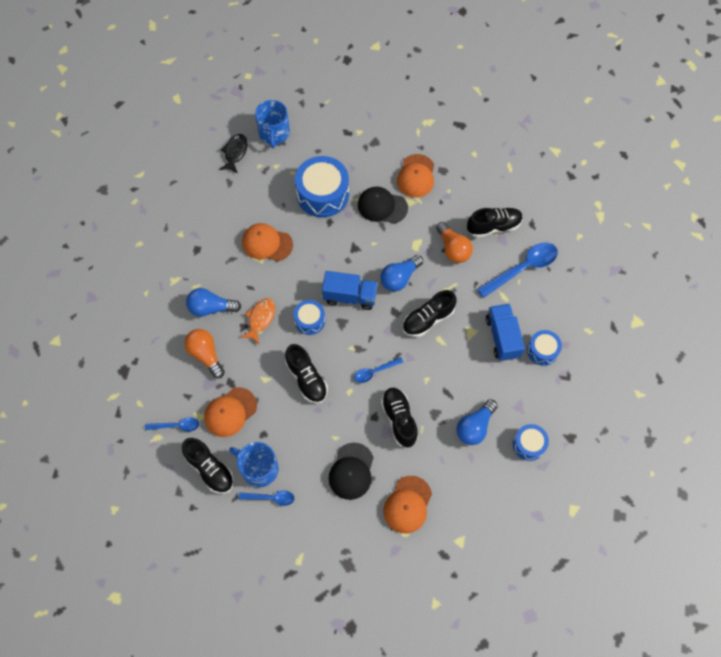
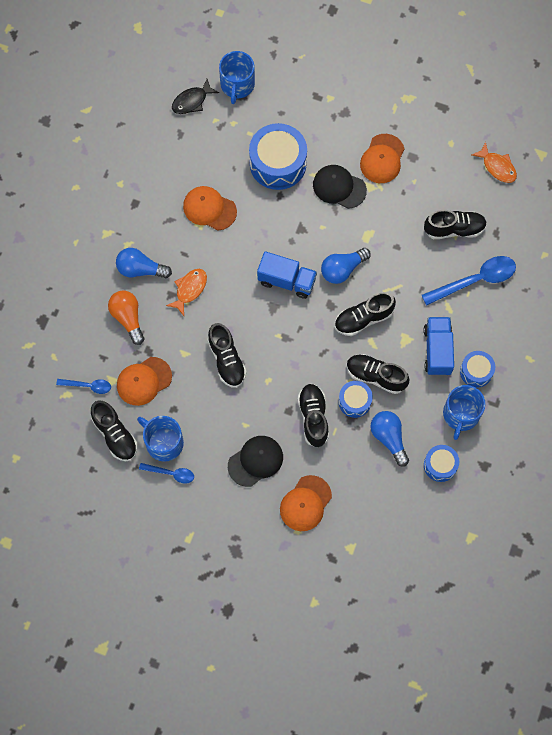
camera: 10 degrees right, 5 degrees up
(235, 153) = (192, 101): black fish -> black fish turned 150 degrees counterclockwise
(310, 320) = (240, 299): blue drum -> blue drum (354, 401)
(351, 471) = (255, 461): black cap -> black cap turned 150 degrees counterclockwise
(374, 372) = (297, 364): blue spoon -> none
(450, 370) = (376, 376): none -> black shoe
(453, 249) = (405, 246): orange light bulb -> none
(475, 427) = (389, 438): blue light bulb -> blue light bulb turned 105 degrees clockwise
(519, 167) = (497, 167): none -> orange fish
(537, 393) = (461, 414): none -> blue mug

